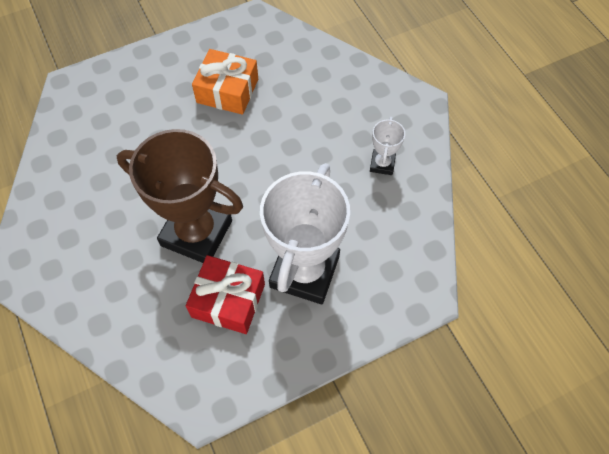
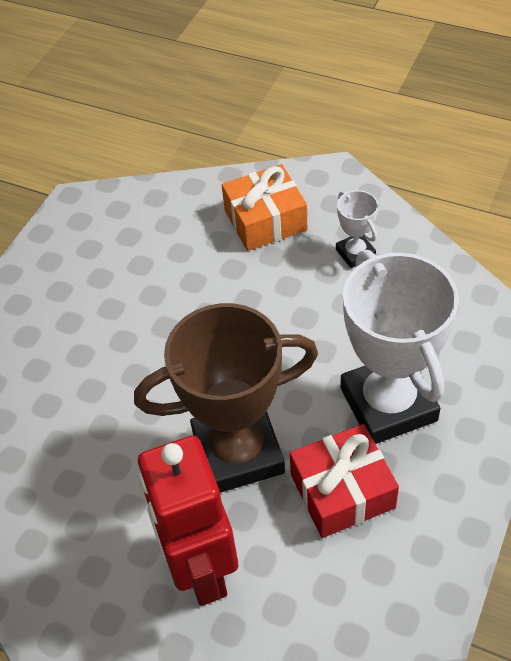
camera: 35 degrees left, 10 degrees down
(117, 281) = (201, 568): none -> red robot
(227, 91) = (121, 292): orange gift -> orange gift (265, 220)

